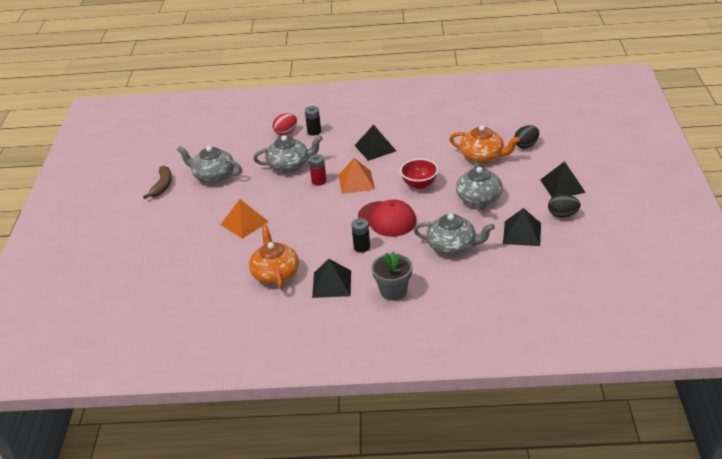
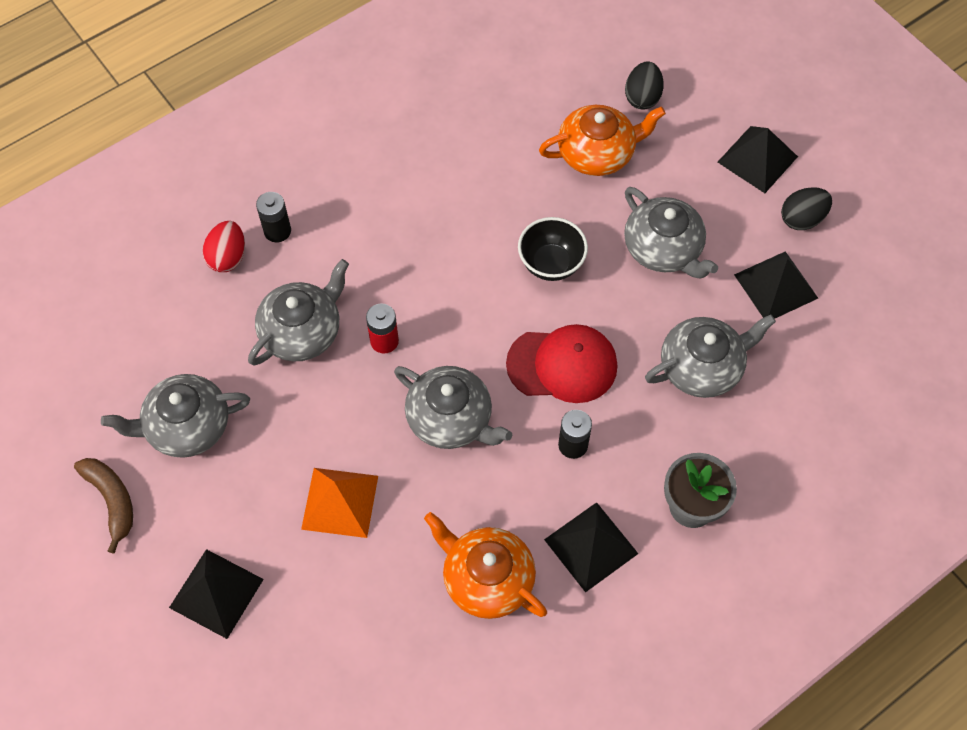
camera: 40 degrees left, 25 degrees up
(318, 216) = (451, 419): none -> grey teapot
(356, 182) = (447, 310): orange pyramid -> none
(375, 148) = (414, 218): black pyramid -> black pyramid (216, 593)
(419, 184) = (551, 264): red bowl -> black bowl

